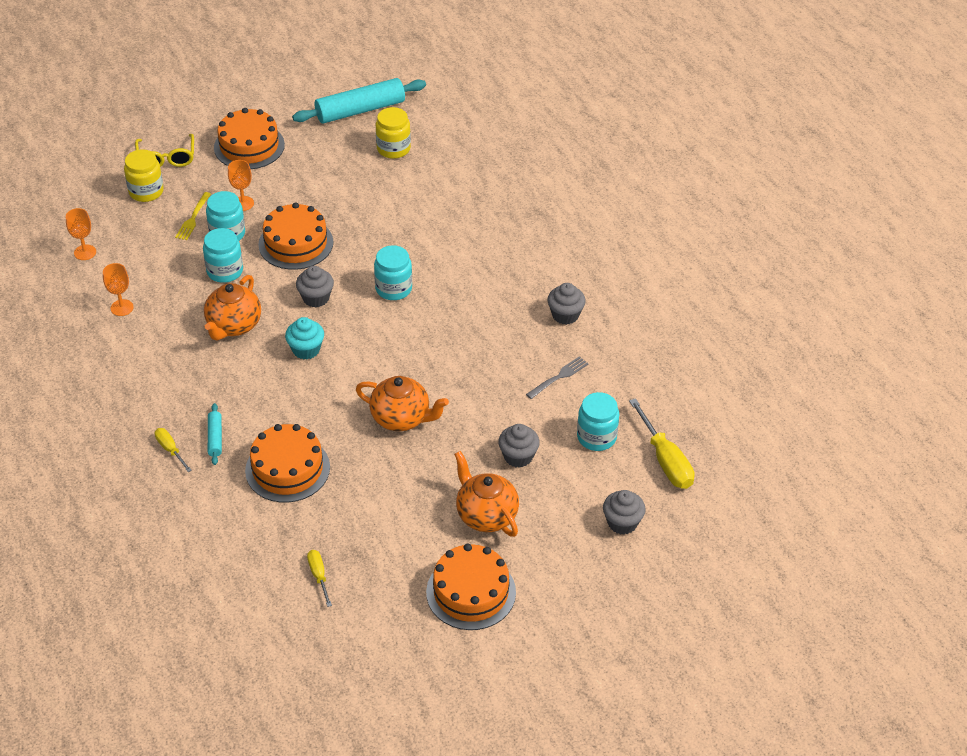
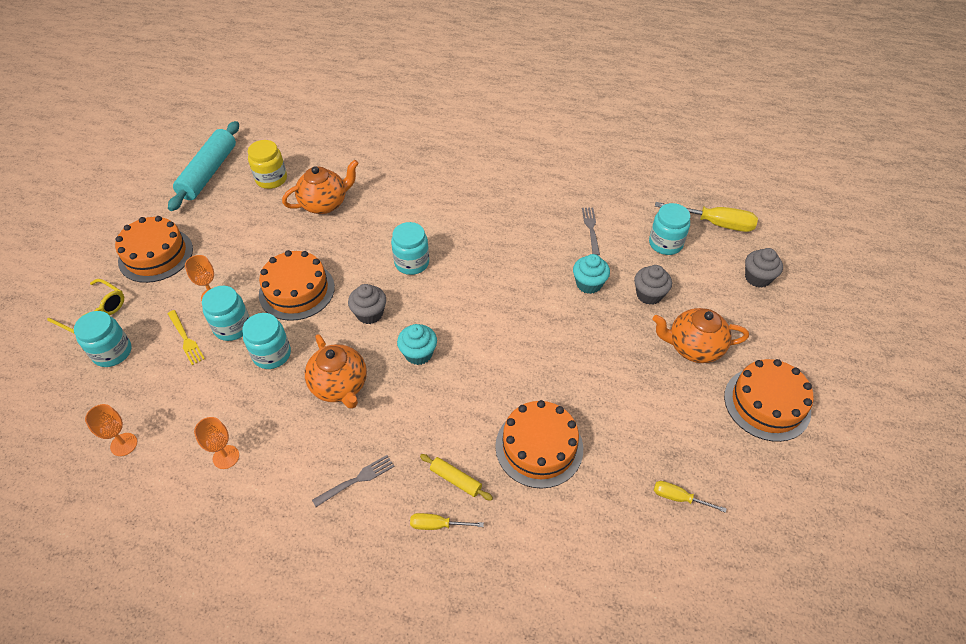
camera: 50 degrees left, 5 degrees up
(146, 191) = (112, 352): yellow jar -> turquoise jar
(166, 385) = (356, 480): none -> grey fork
(215, 438) = (455, 479): turquoise rolling pin -> yellow rolling pin
(401, 418) = (550, 338): orange teapot -> orange teapot (325, 204)
(488, 410) = (589, 284): none -> turquoise cupcake
(565, 315) = (535, 192): grey cupcake -> none

